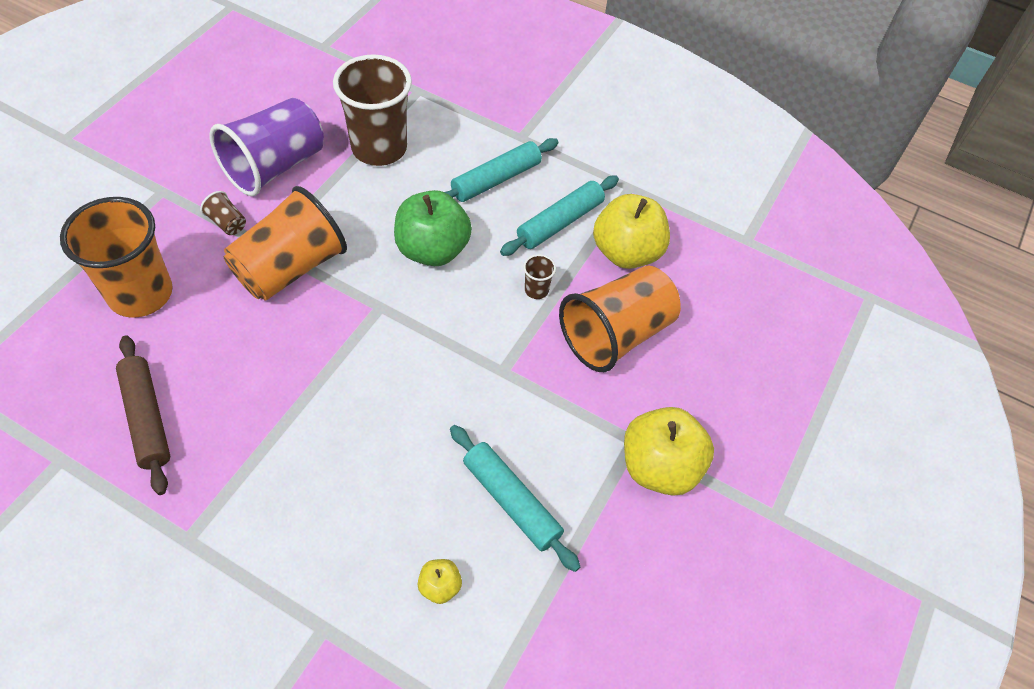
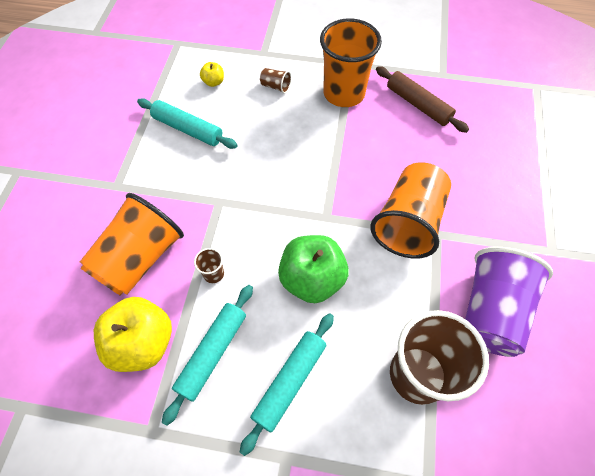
camera: 165 degrees right, 5 degrees up
(140, 294) = (488, 168): orange cup -> orange cup (344, 93)
(227, 223) = (481, 242): brown cup -> brown cup (275, 86)
(659, 467) = (97, 175): yellow apple -> none

